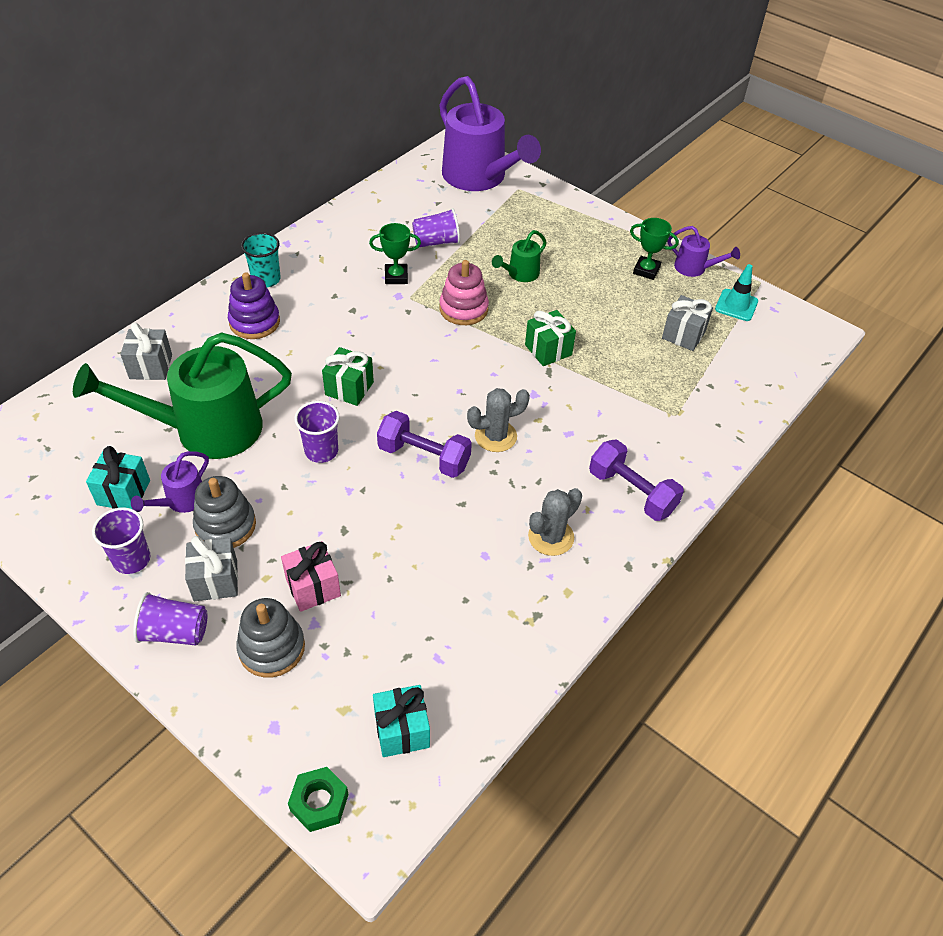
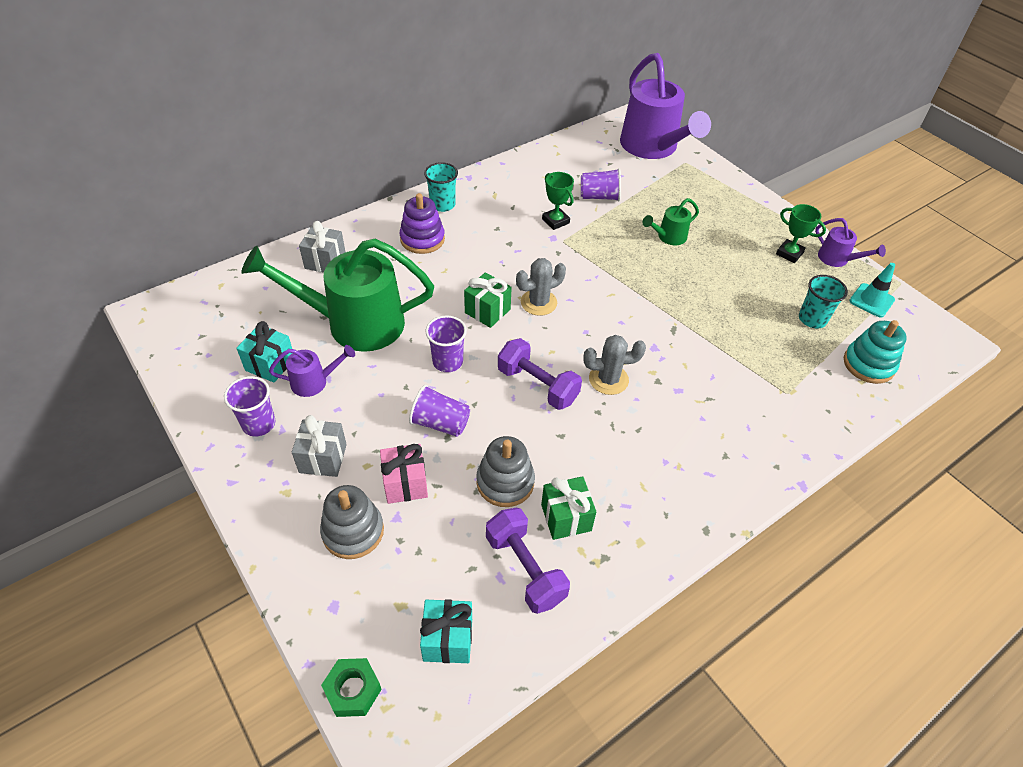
camera: 15 degrees right, 0 degrees up
(175, 632) = (275, 497): purple cup -> purple cup (440, 423)
(181, 501) = (315, 382): purple watering can -> purple watering can turned 150 degrees counterclockwise
(225, 525) = (346, 411): grey stacking toy -> grey stacking toy (505, 482)
(396, 277) = (555, 221): green trophy -> green trophy turned 45 degrees clockwise
(463, 309) = (608, 259): pink stacking toy -> none
(548, 350) = (678, 310): green gift -> green gift (566, 517)
(551, 537) = (637, 485): grey cactus -> grey cactus (538, 302)
(632, 492) = (726, 458): purple dumbbell -> purple dumbbell (525, 569)
(683, 335) = (812, 319): grey gift -> turquoise cup
(746, 371) = (868, 364): none -> turquoise stacking toy

